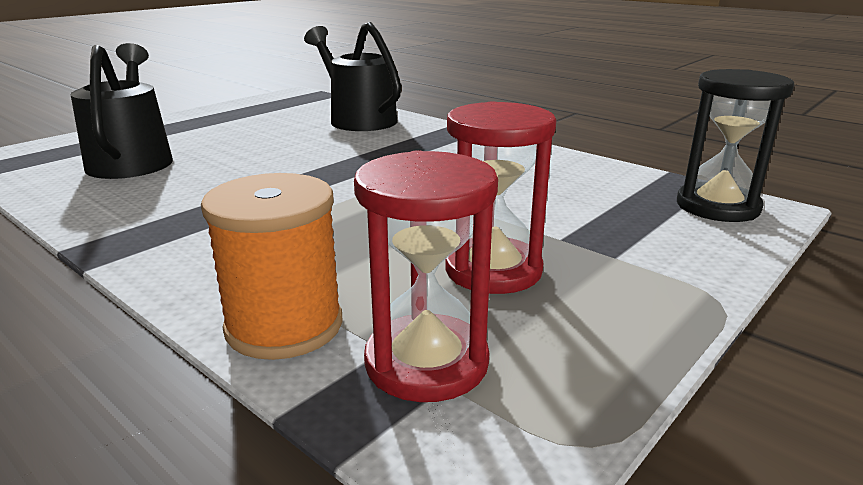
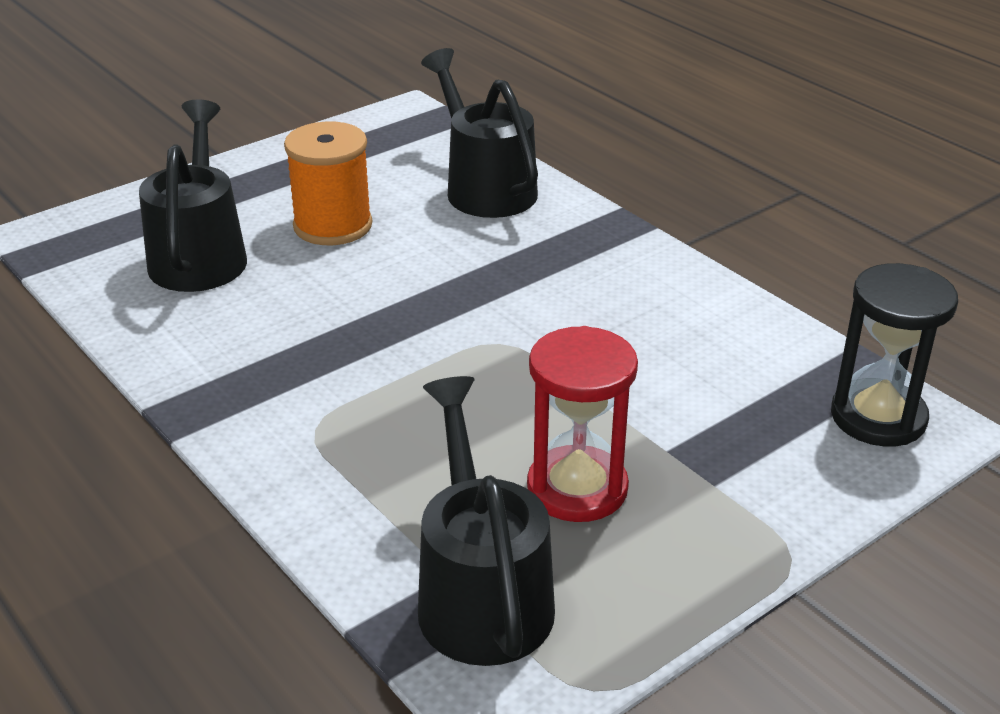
camera: 10 degrees right, 10 degrees up
(284, 325) = (360, 535): orange spool -> orange spool (333, 226)
(426, 362) = (481, 593): red hourglass -> black watering can

